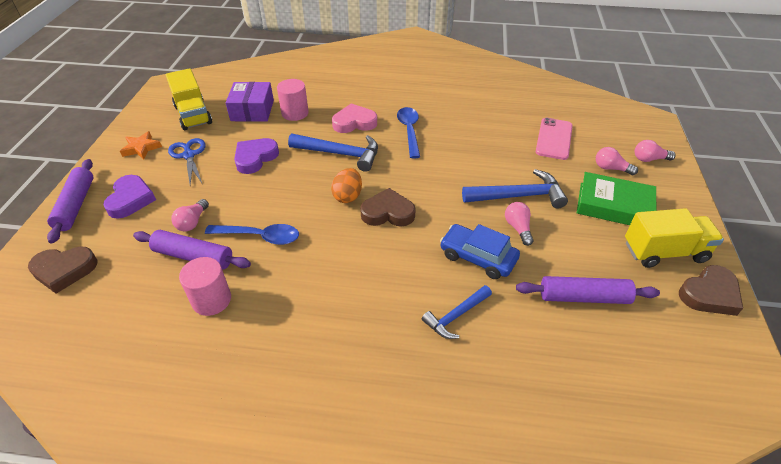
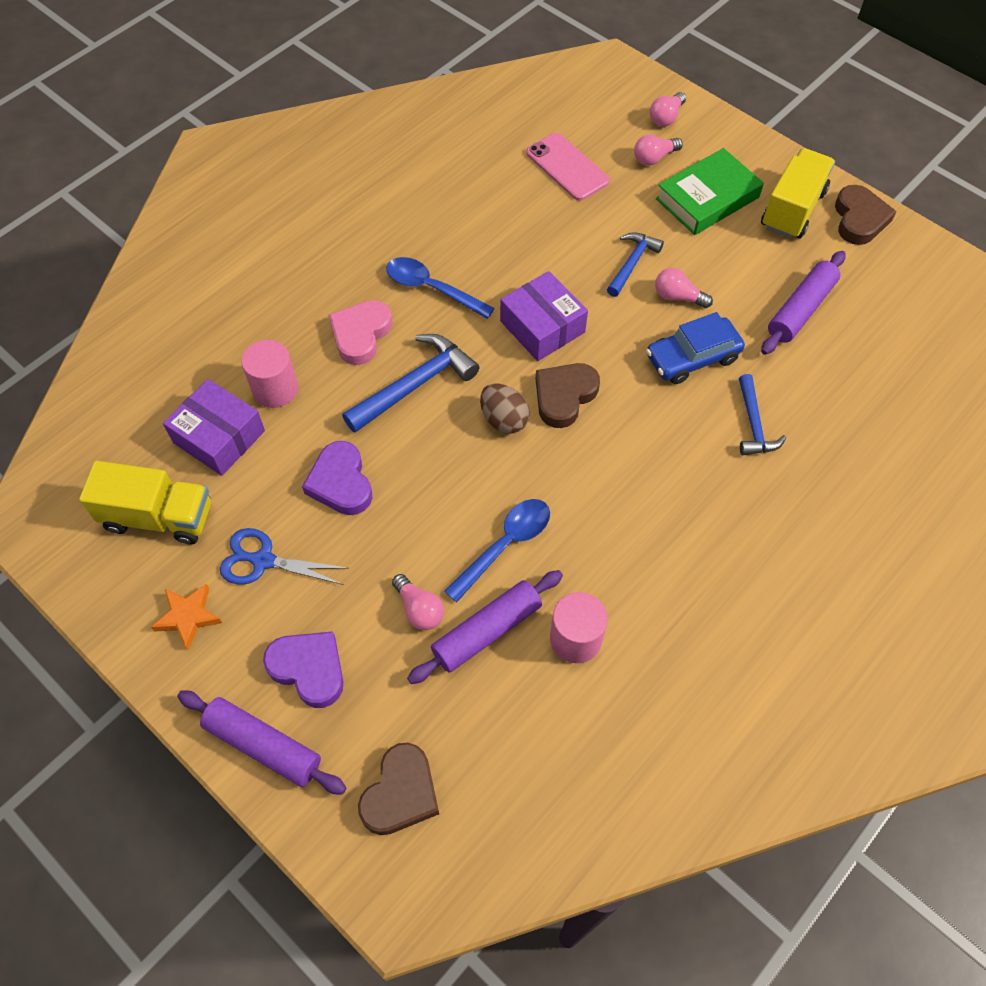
camera: 55 degrees left, 15 degrees up
(348, 196) = (504, 420): orange egg -> brown egg
(429, 181) = (542, 326): none -> purple box
(518, 196) = (632, 263): blue hammer -> blue hammer, size x0.63

